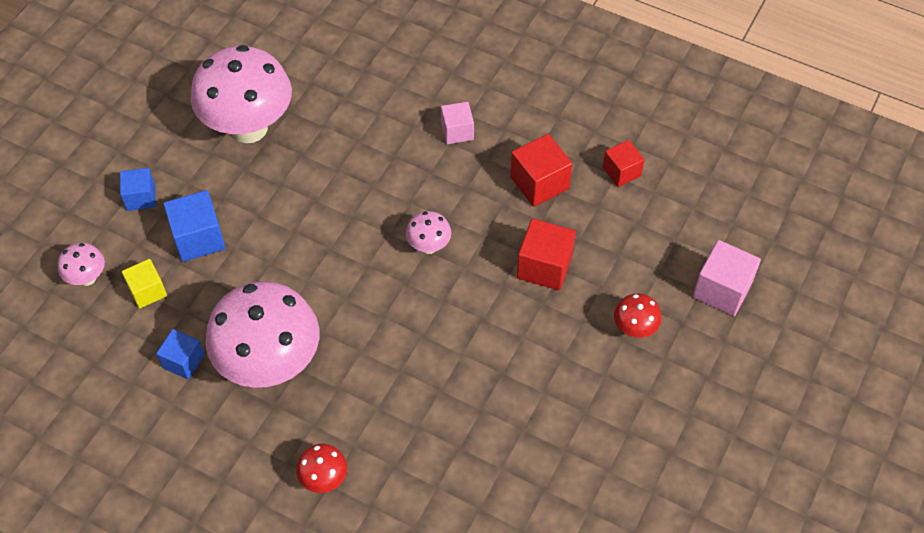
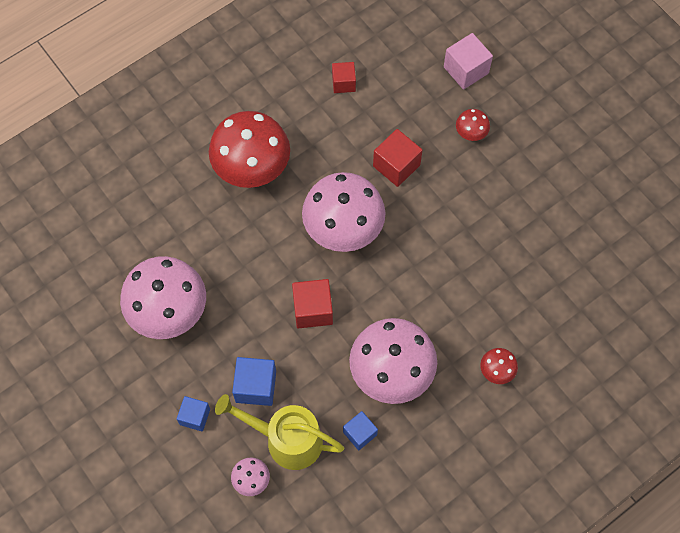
camera: 65 degrees left, 10 degrees up
(147, 291) = (286, 439): yellow cube -> yellow watering can
(429, 246) = (343, 231): pink mushroom -> pink mushroom, size x2.29
(457, 131) = (252, 171): pink cube -> red mushroom
(539, 183) = (326, 138): red cube -> red cube (313, 310)

